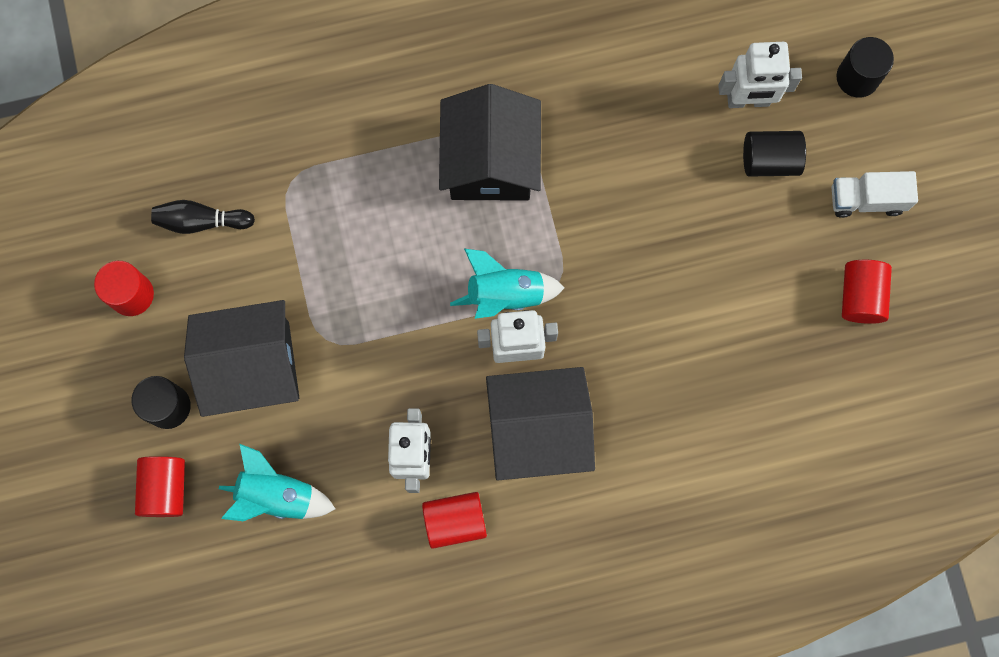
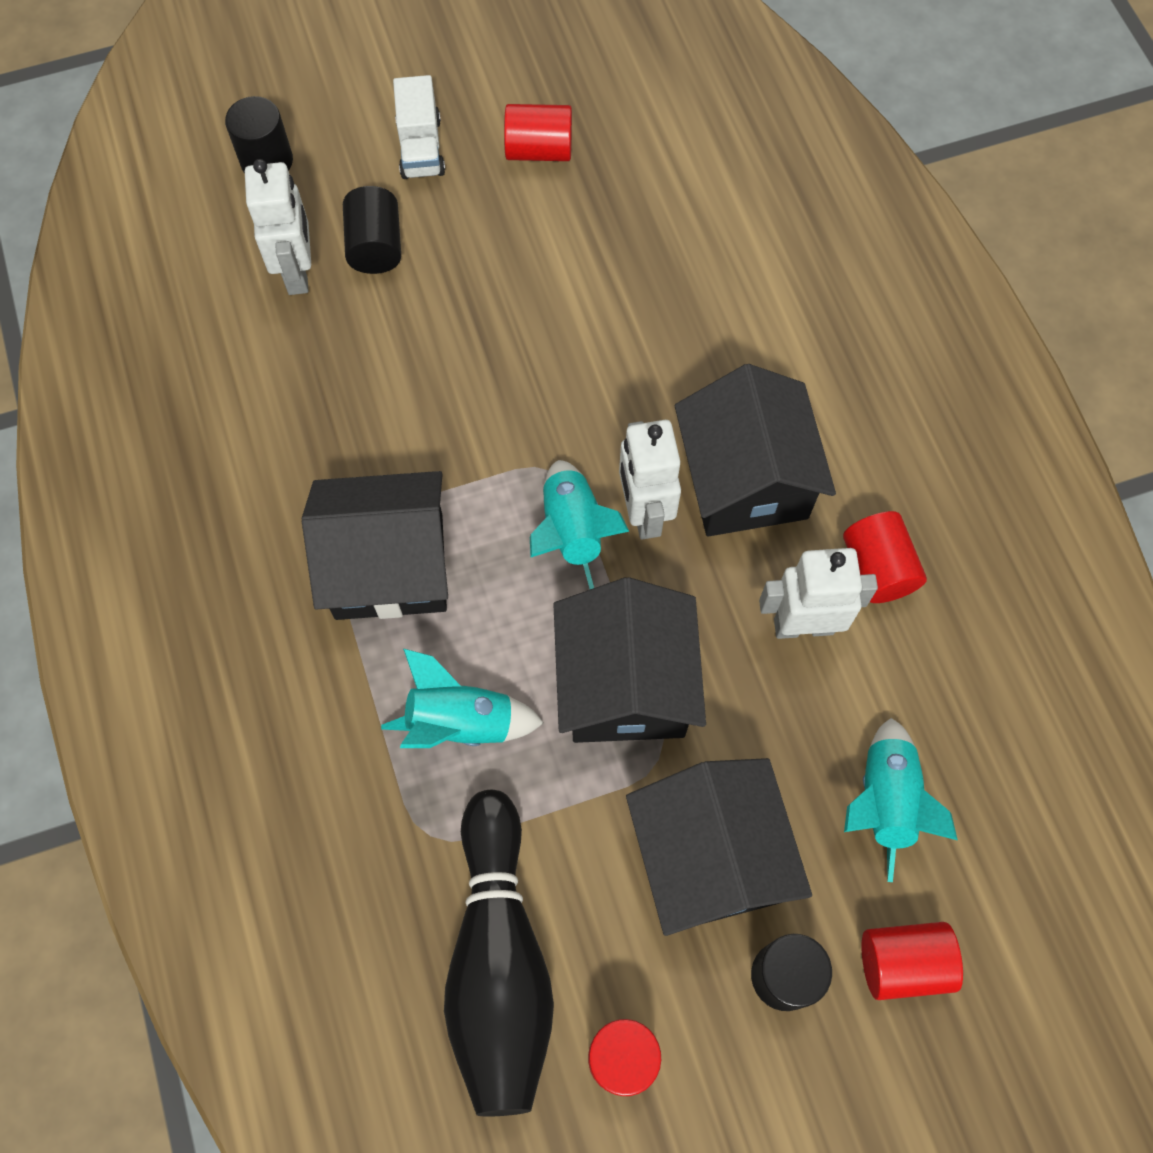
camera: 95 degrees left, 10 degrees down
(201, 221) = (499, 963): black bowling pin -> black bowling pin, size x2.06
(367, 205) = (461, 722): none -> turquoise rocket
(382, 322) = (625, 685): none -> black house

